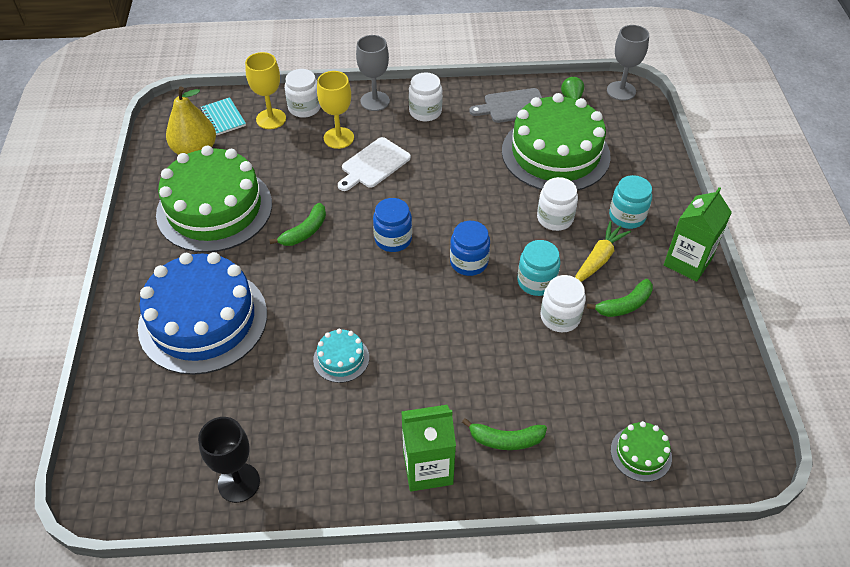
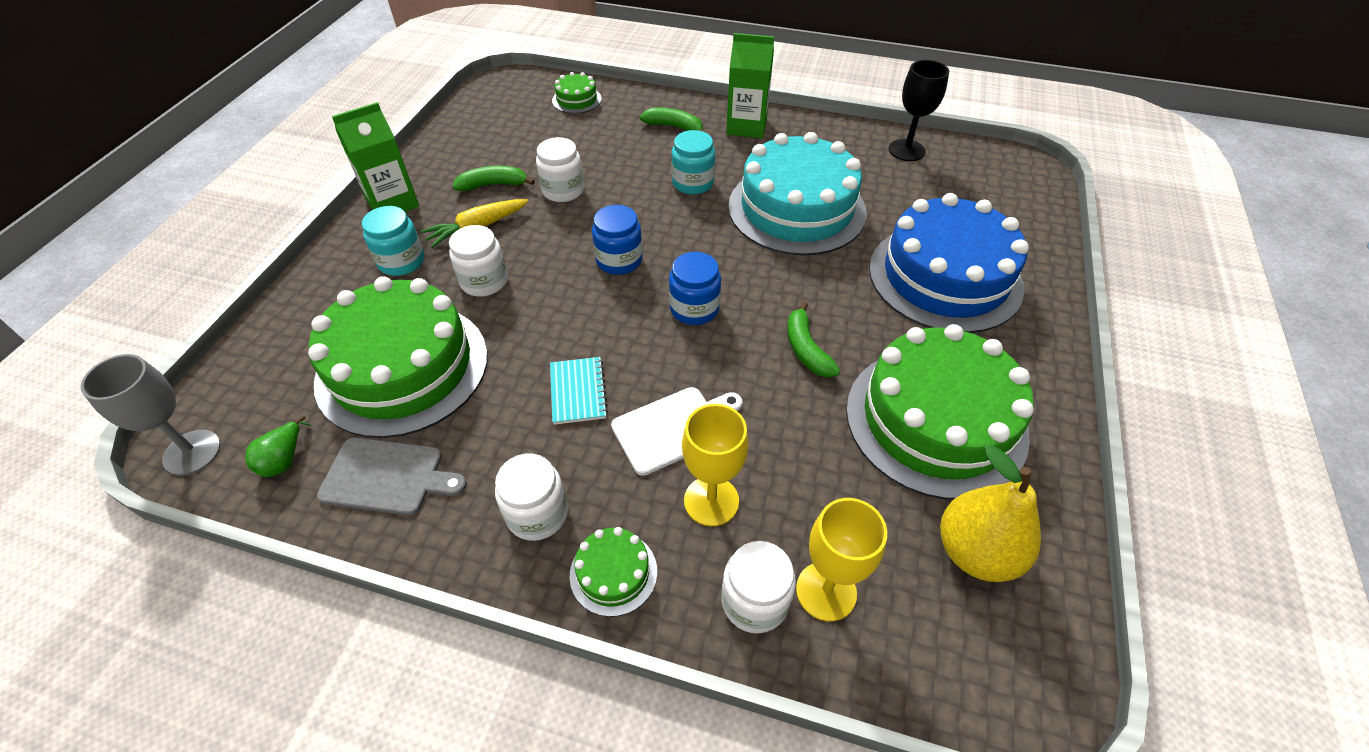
camera: 160 degrees left, 0 degrees up
(223, 117) = (923, 628): turquoise notebook -> turquoise notebook (578, 392)
(305, 231) = (806, 349): green banana -> green banana turned 75 degrees counterclockwise
(341, 358) = (796, 209): turquoise cake -> turquoise cake, size x2.36
(375, 101) = (613, 573): grey goblet -> green cake
(536, 282) = (561, 224): turquoise jar -> turquoise jar (693, 183)

